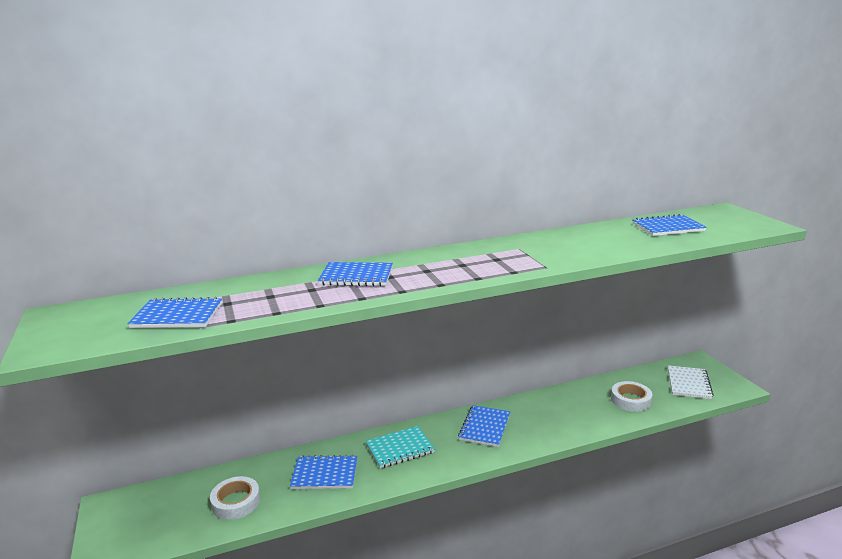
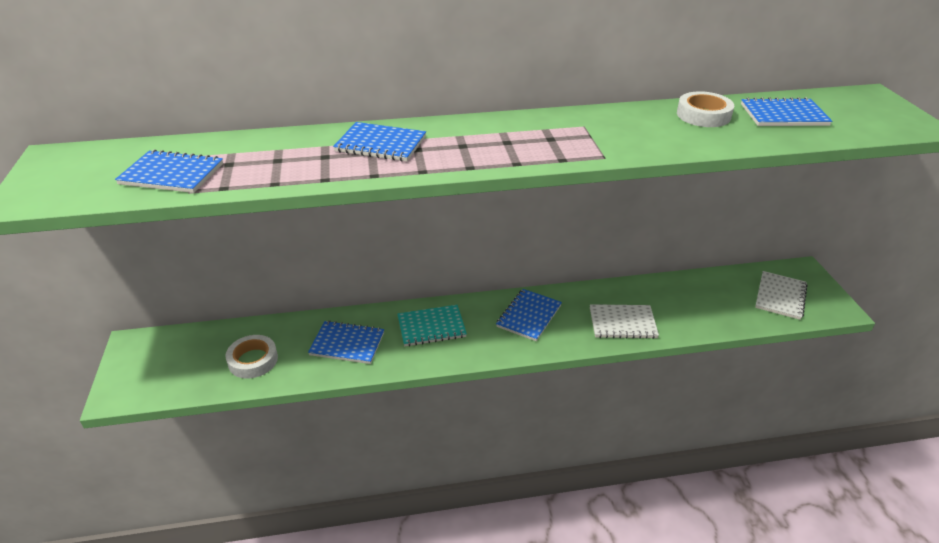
camera: 10 degrees right, 15 degrees up
(567, 422) = (622, 323): none -> white notebook
(630, 400) = (704, 307): white tape -> white tape (703, 115)

